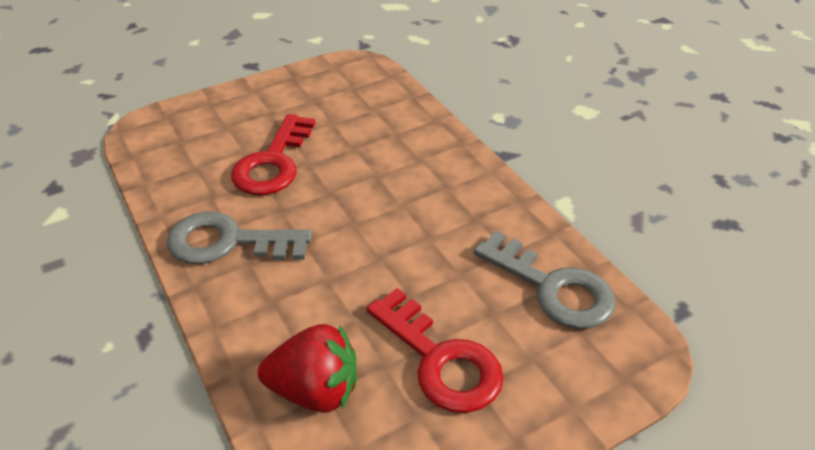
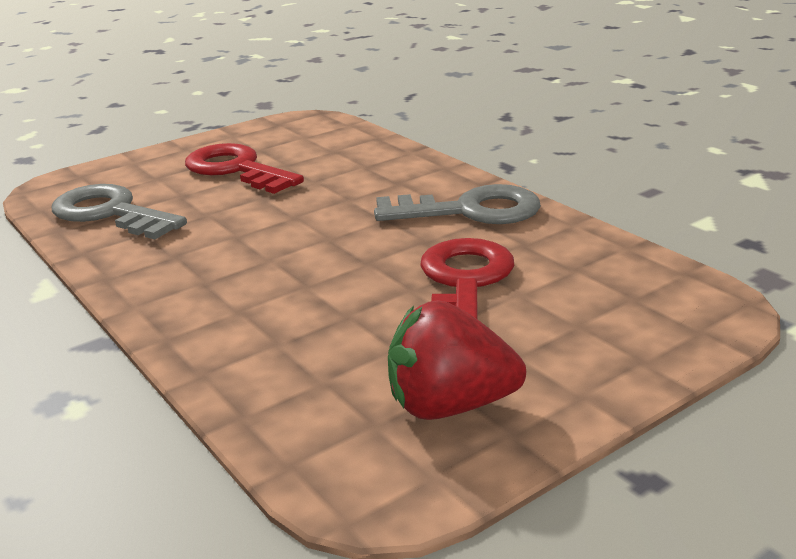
camera: 175 degrees right, 15 degrees down
(315, 391) = (340, 150): red strawberry -> red strawberry (450, 406)

